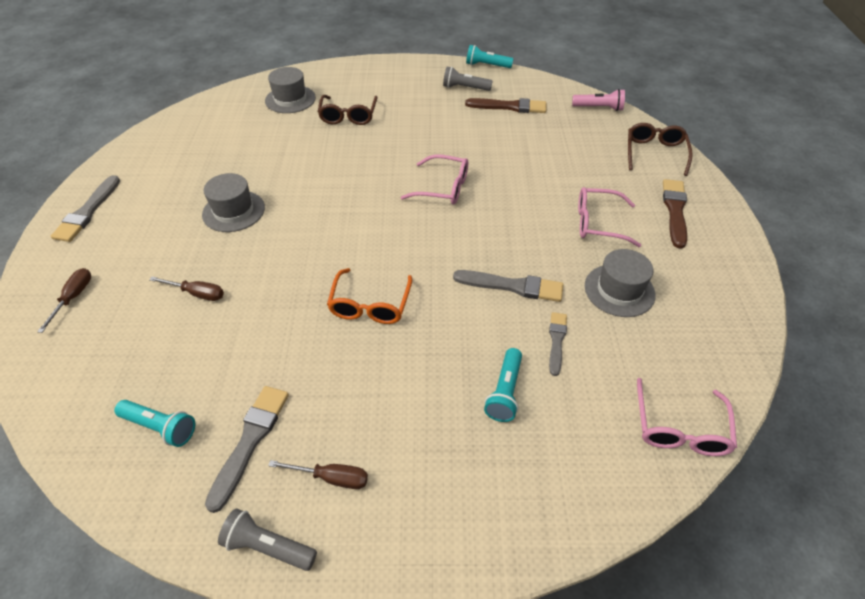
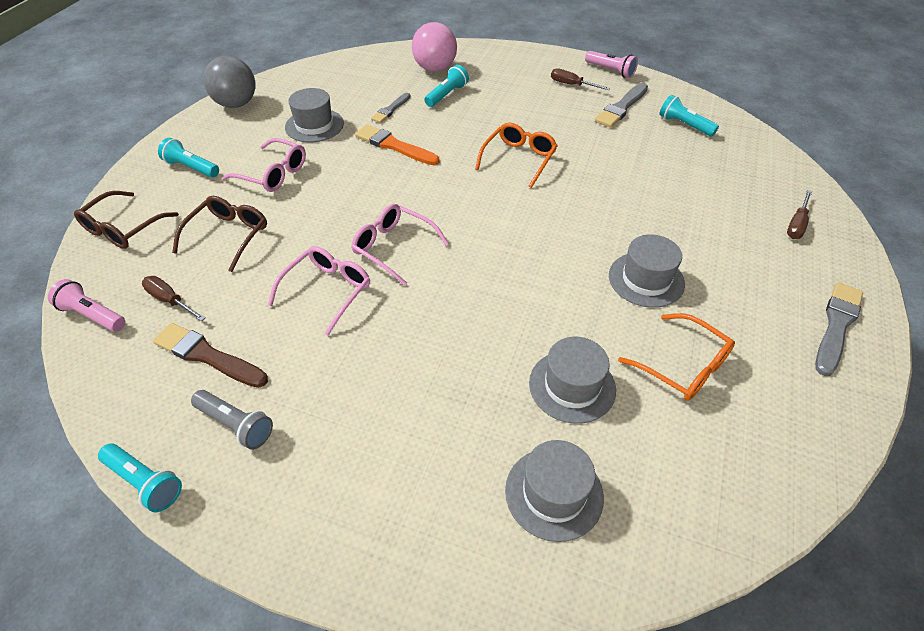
camera: 160 degrees left, 0 degrees up
(197, 293) = (674, 201): brown screwdriver -> brown screwdriver (170, 300)
(213, 163) = (683, 366): none -> orange glasses
(268, 546) = (610, 71): grey flashlight -> pink flashlight
(286, 139) = (572, 386): none -> grey hat
(348, 116) = (462, 411): brown glasses -> brown glasses (228, 236)
(513, 286) = (394, 146): grey brush -> orange brush
(557, 452) = (435, 68): none -> pink ball
(675, 210) = (191, 168): brown brush -> turquoise flashlight
(679, 428) = (357, 62): pink glasses -> pink glasses (327, 291)
(735, 296) = (236, 104): none -> grey ball

